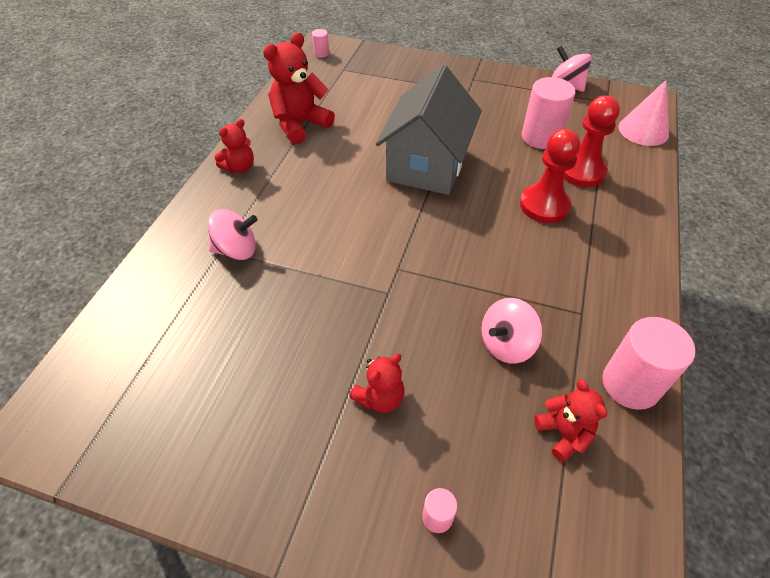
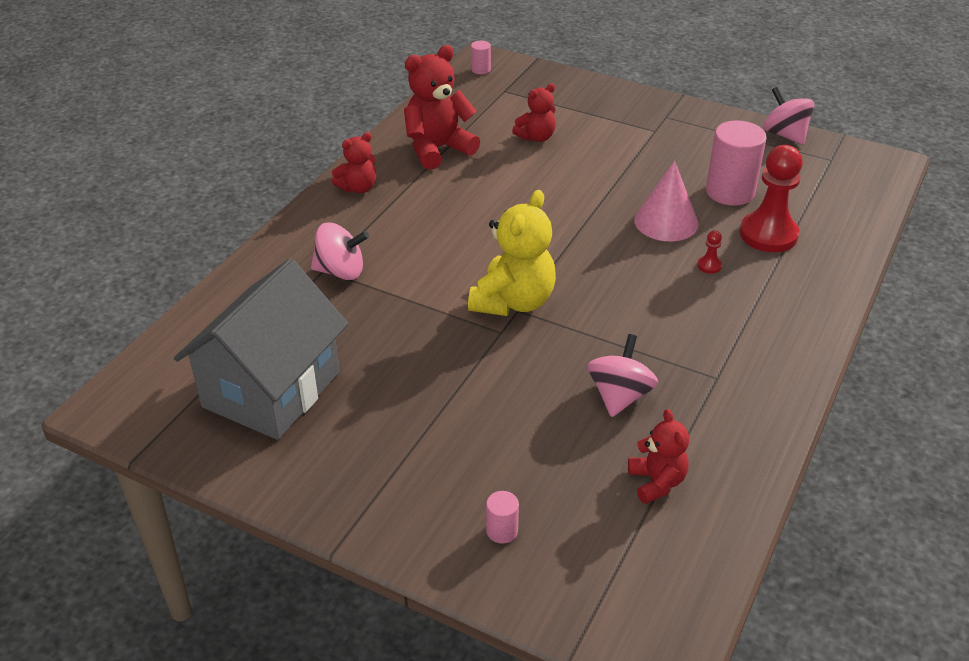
camera: 10 degrees right, 10 degrees down
(380, 398) = (468, 425): red teddy bear -> red teddy bear (536, 137)
(393, 260) = (513, 301): none -> yellow teddy bear
(427, 165) = (579, 208): grey house -> grey house (272, 390)
(506, 344) = (619, 396): pink spinning top -> pink spinning top turned 135 degrees clockwise
(544, 205) = (709, 266): red pawn -> red pawn, size x0.40
(630, 384) = (747, 449): pink cylinder -> none
(643, 130) = (865, 197): pink cone -> pink cone (666, 222)

